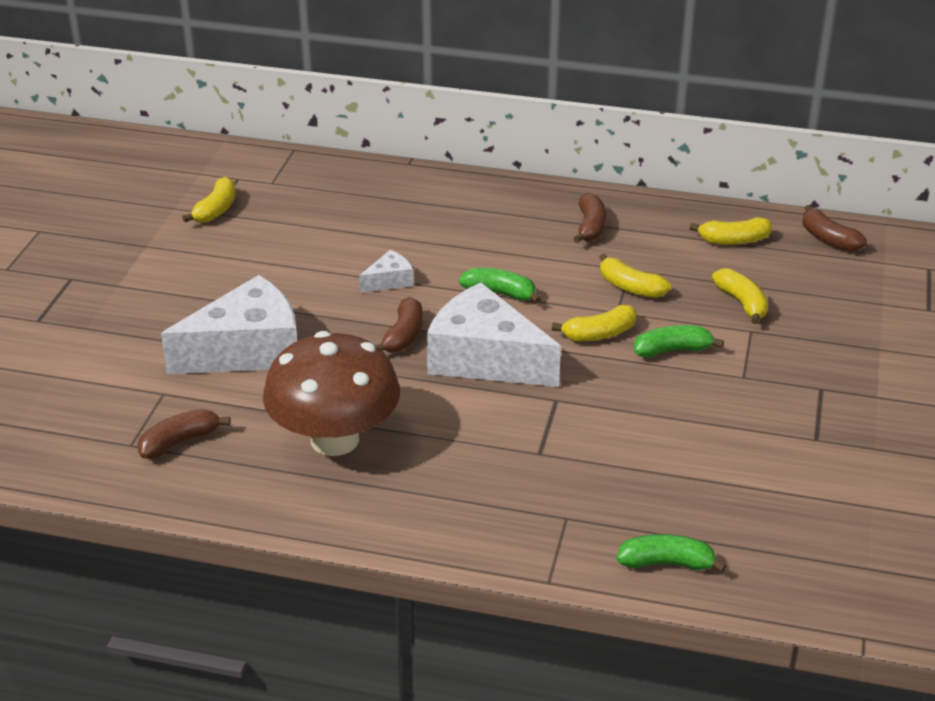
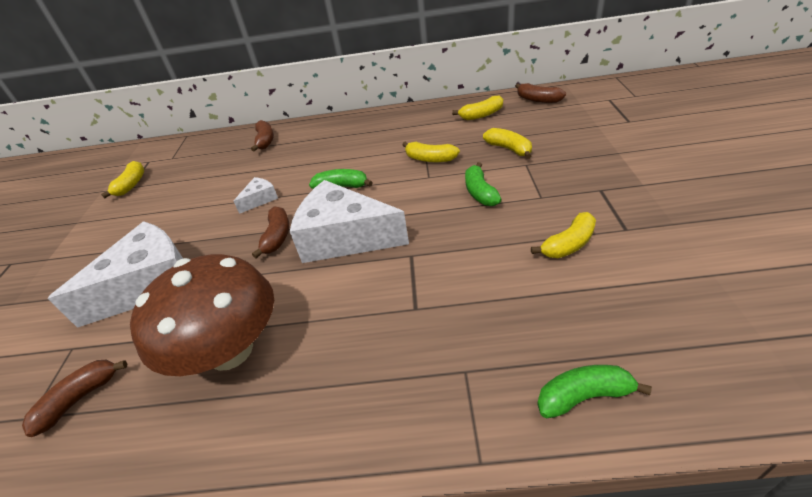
camera: 10 degrees left, 5 degrees up
(590, 227) = (388, 130): brown banana -> brown banana (265, 141)
(599, 334) = (423, 195): yellow banana -> yellow banana (568, 244)
(672, 350) = (480, 192): green banana -> green banana turned 75 degrees counterclockwise

